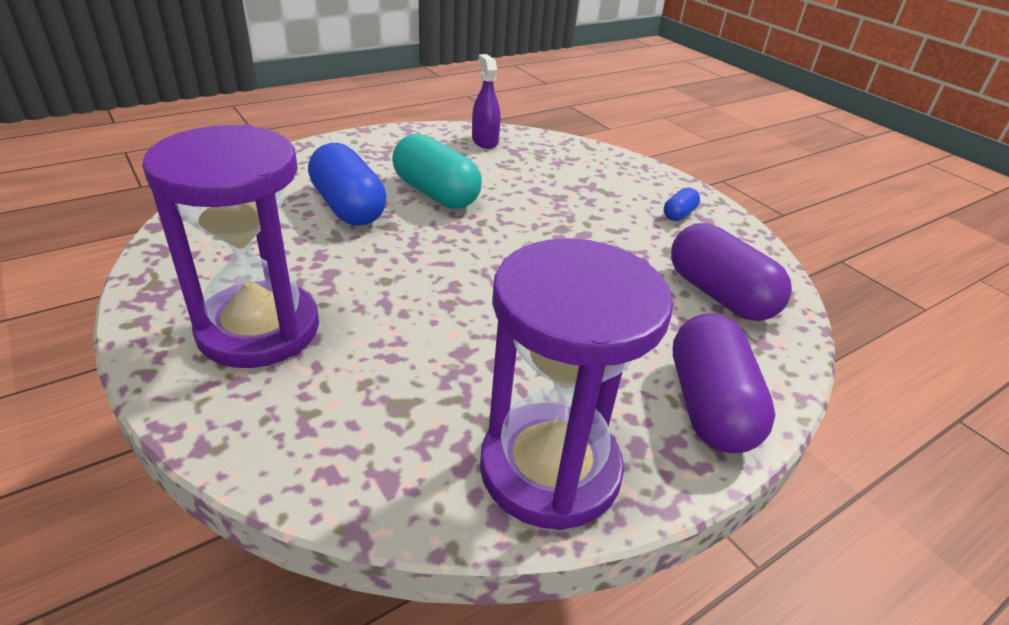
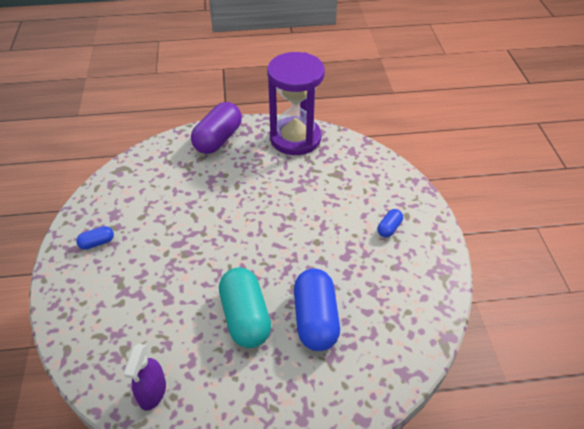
camera: 150 degrees left, 10 degrees up
(259, 329) = (389, 228): purple hourglass -> blue capsule
(719, 295) = (151, 181): purple capsule -> none

